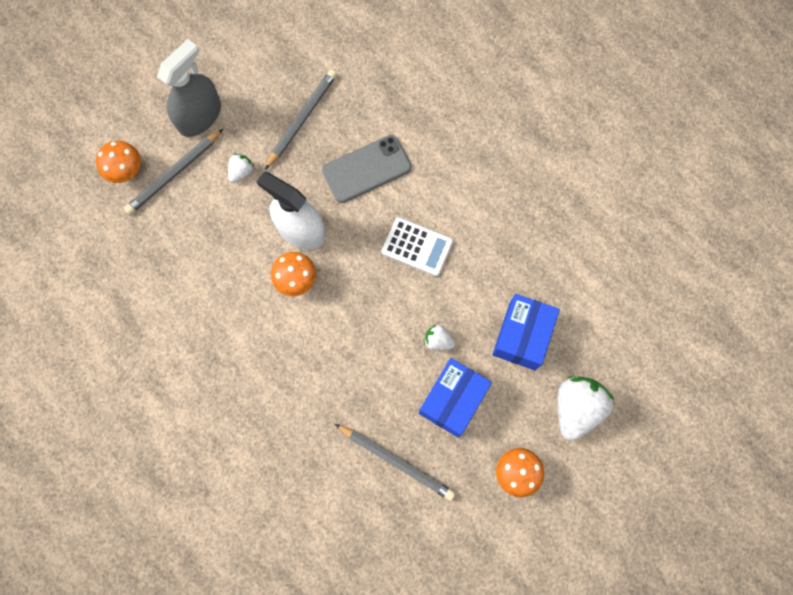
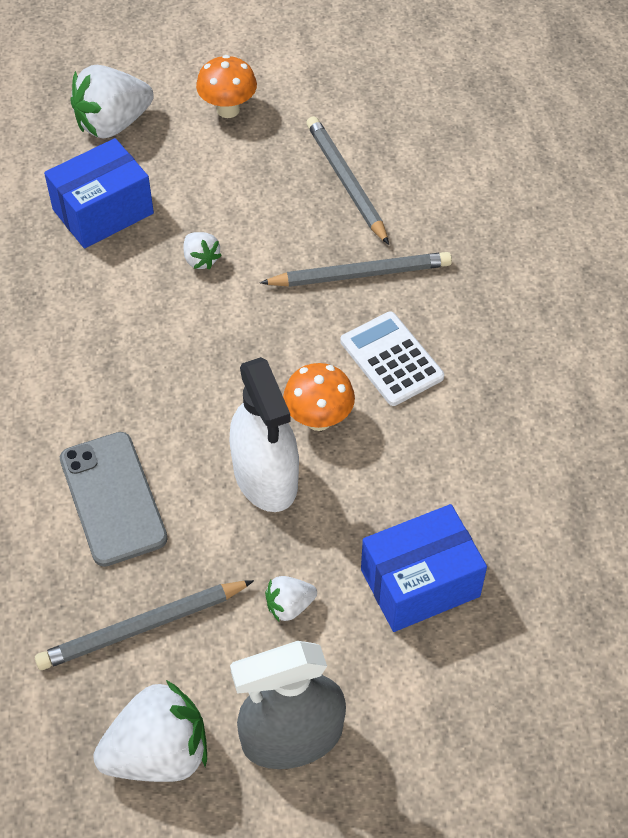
camera: 145 degrees left, 20 degrees down
(126, 172) = (465, 718): orange mushroom -> none
(174, 174) = (392, 667): grey pencil -> grey pencil (360, 274)
(252, 74) = (159, 753): none -> white strawberry
(366, 169) = (112, 498): grey phone -> grey phone turned 60 degrees clockwise
(417, 247) = (134, 366): white calculator -> white calculator (391, 359)
(453, 400) = (236, 199): blue box -> blue box (420, 583)

